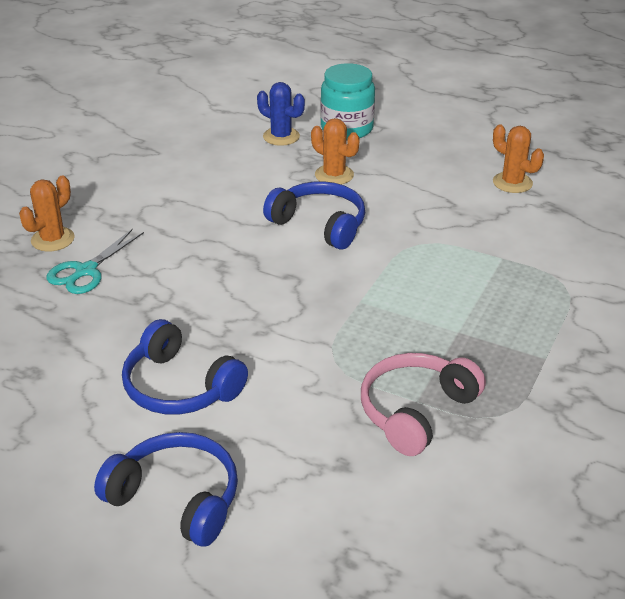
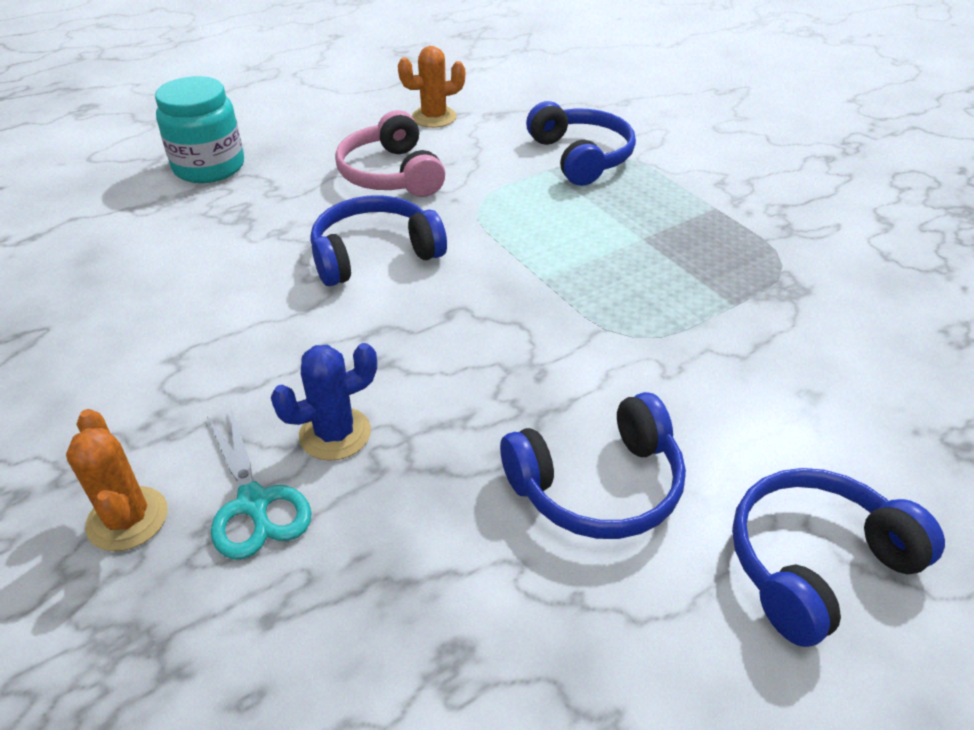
camera: 60 degrees left, 5 degrees up
(281, 136) = (159, 215): blue cactus -> blue cactus (335, 434)
(334, 175) = (290, 209): orange cactus -> none
(416, 411) = (750, 311): pink headphones -> pink headphones (391, 174)
(539, 267) = (580, 157): none -> blue headphones

